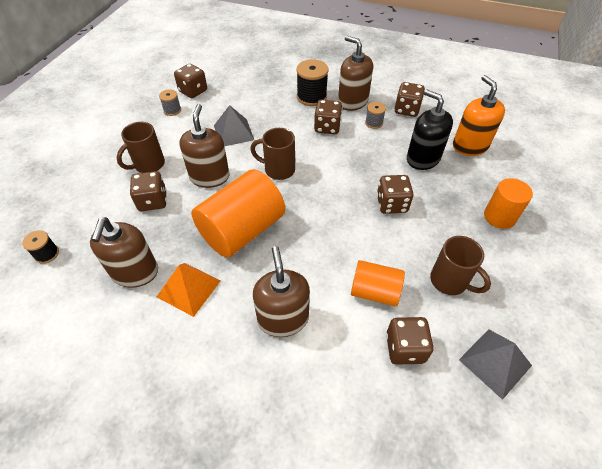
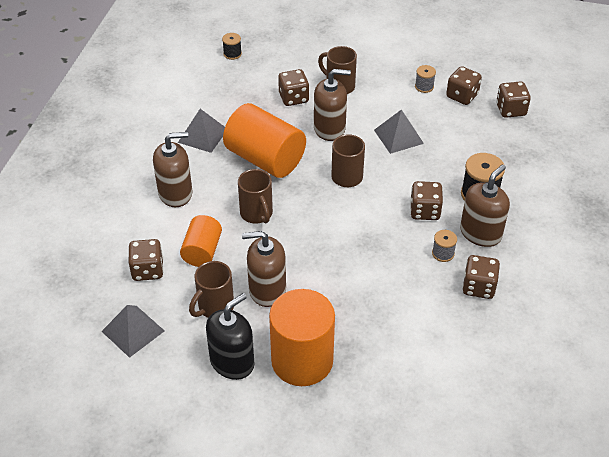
camera: 85 degrees right, 5 degrees down
(135, 272) = (217, 103): brown soap dispenser -> brown soap dispenser (267, 290)
(188, 288) = (203, 135): orange pyramid -> grey pyramid
(322, 241) = (257, 214): none -> brown mug
(391, 204) = (310, 266): brown dice -> brown dice (510, 110)
(423, 158) = (386, 298): black soap dispenser -> black soap dispenser (232, 362)
(470, 146) = (419, 347): orange soap dispenser -> none
(499, 217) = (302, 360): orange cylinder -> orange cylinder, size x1.74

